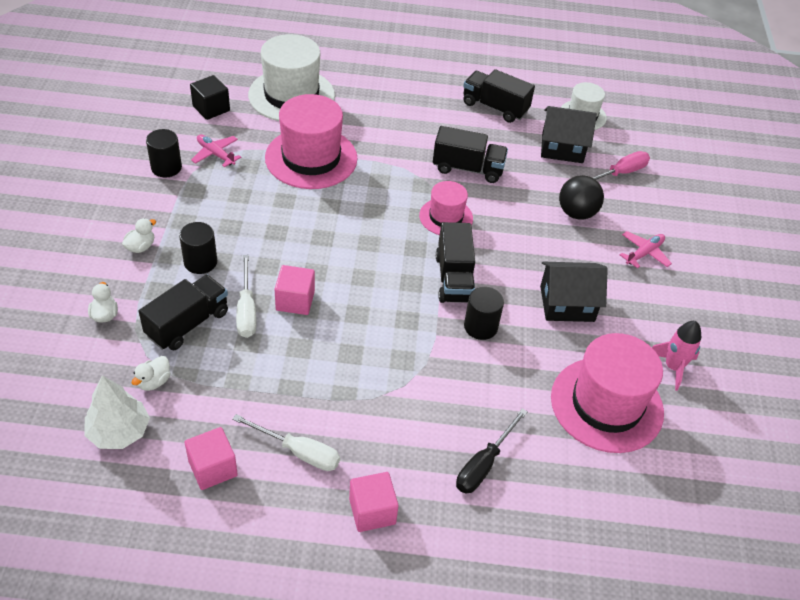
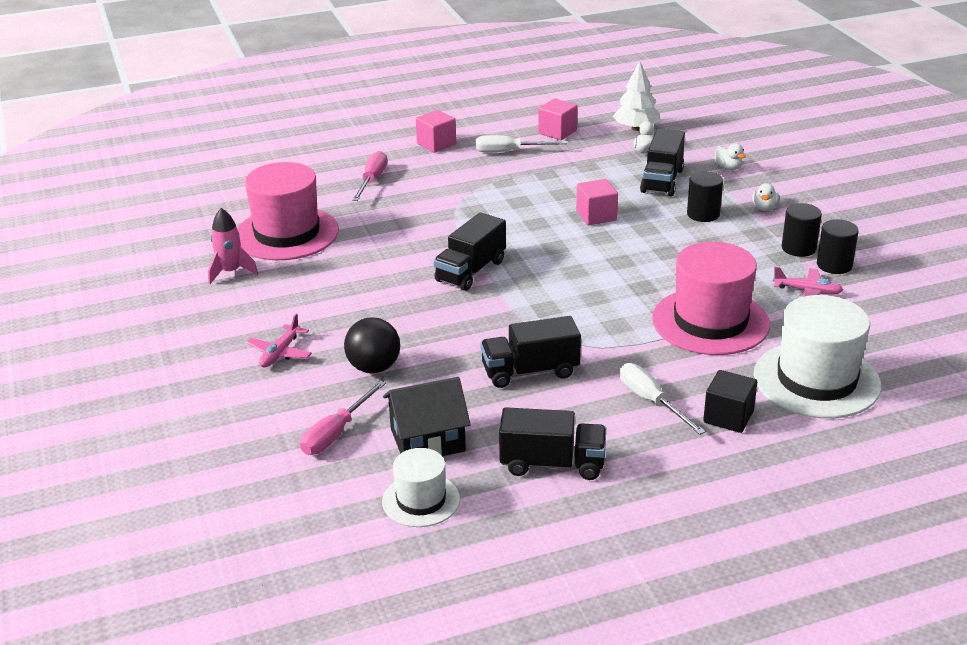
camera: 160 degrees right, 15 degrees down
(211, 108) = (878, 332): black cube -> black cube (728, 417)
(246, 310) = (628, 200): white screwdriver -> white screwdriver (651, 401)
(446, 217) = (517, 316): pink hat -> none
(454, 278) = (471, 271): black truck -> black truck turned 120 degrees counterclockwise
(480, 327) = (423, 247): black cylinder -> black cylinder (798, 248)
(484, 464) = (372, 180): black screwdriver -> pink screwdriver
(567, 303) = (349, 286): black house -> none

